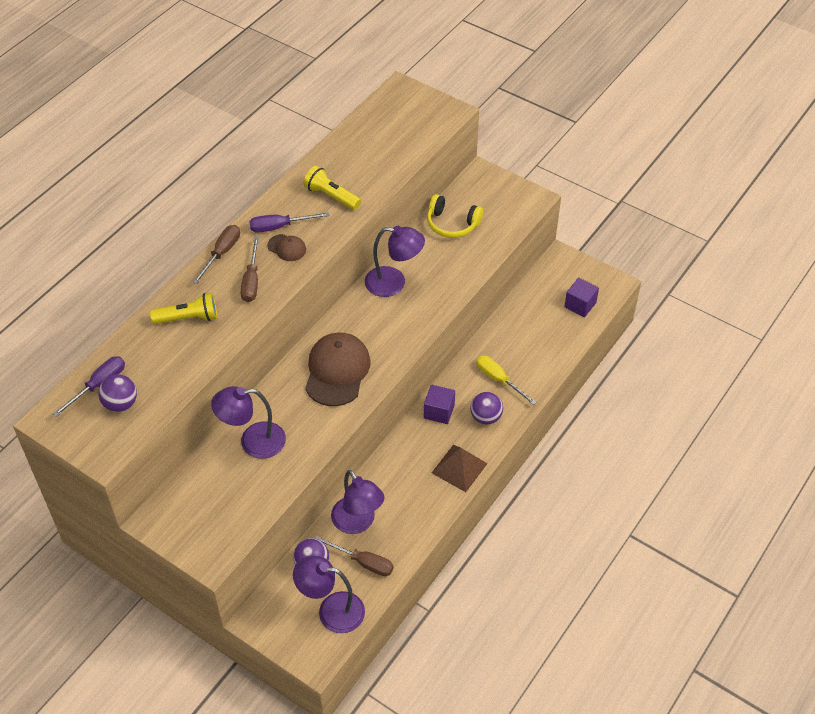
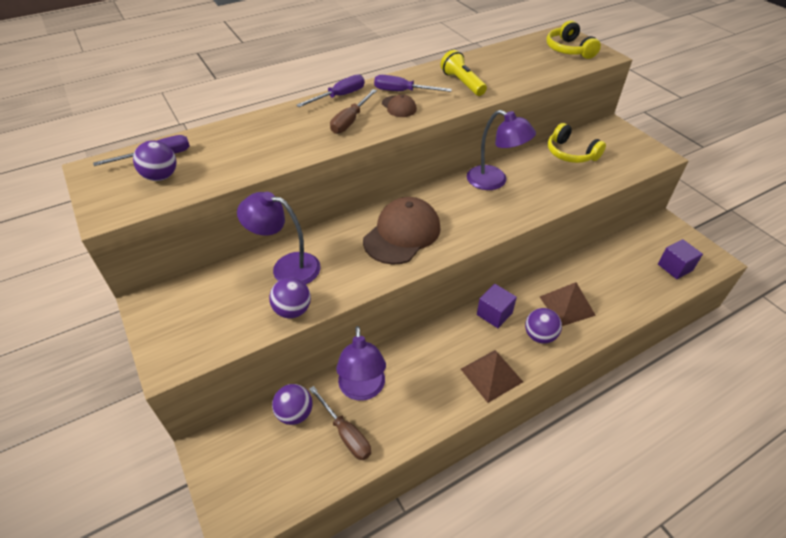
camera: 25 degrees right, 5 degrees down
(188, 318) = (275, 131): yellow flashlight -> none
(222, 253) = (339, 96): brown screwdriver -> purple screwdriver
(284, 477) = (292, 310): none -> purple ball
(331, 610) = (285, 472): purple lamp -> none
(414, 113) = (568, 50): none -> yellow headphones
(498, 379) = (566, 305): yellow screwdriver -> brown pyramid

